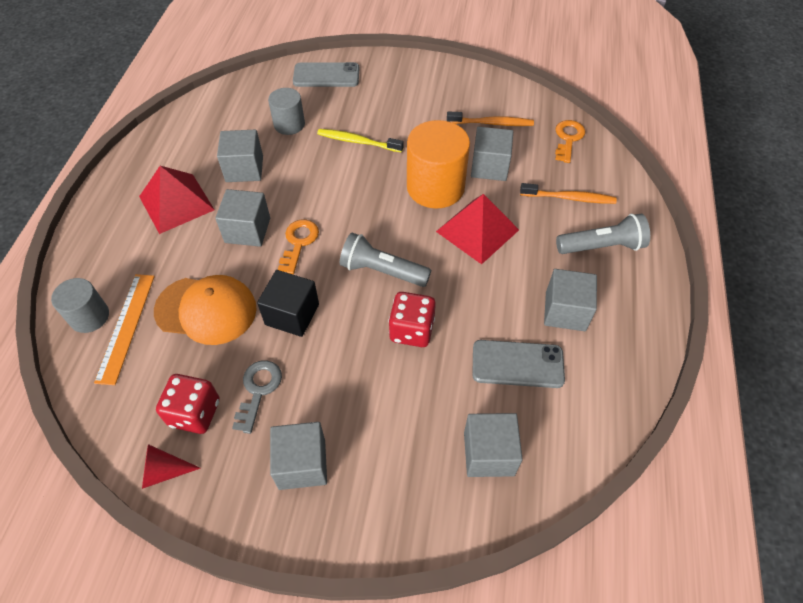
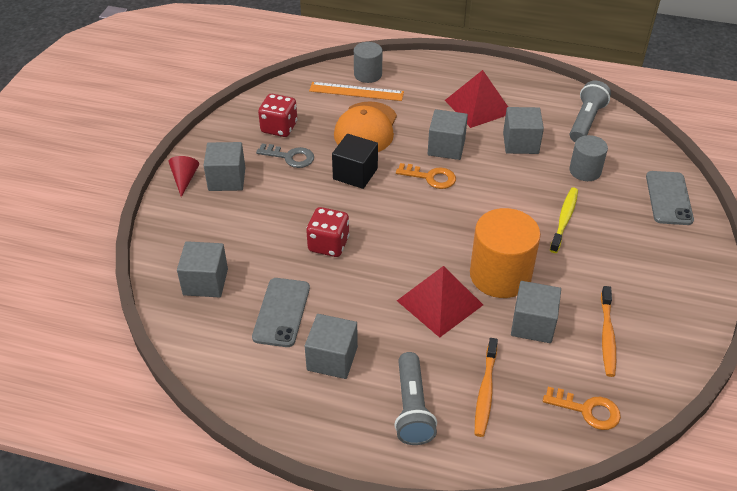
camera: 95 degrees right, 10 degrees down
(164, 471) = (240, 117): red cone -> red cone (184, 179)
(382, 271) = (394, 229): grey flashlight -> grey flashlight (586, 121)

